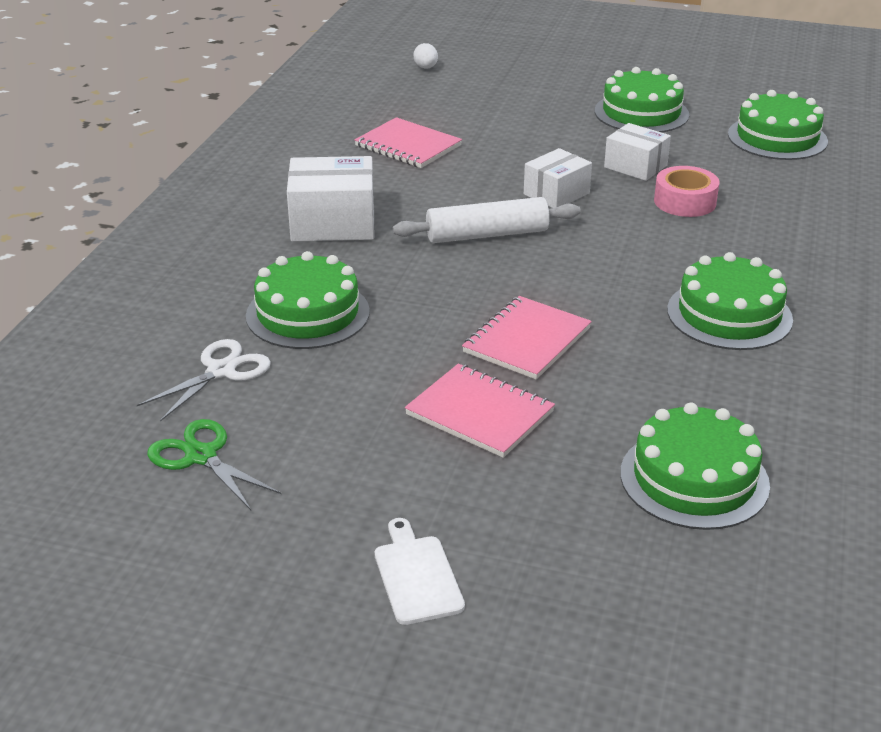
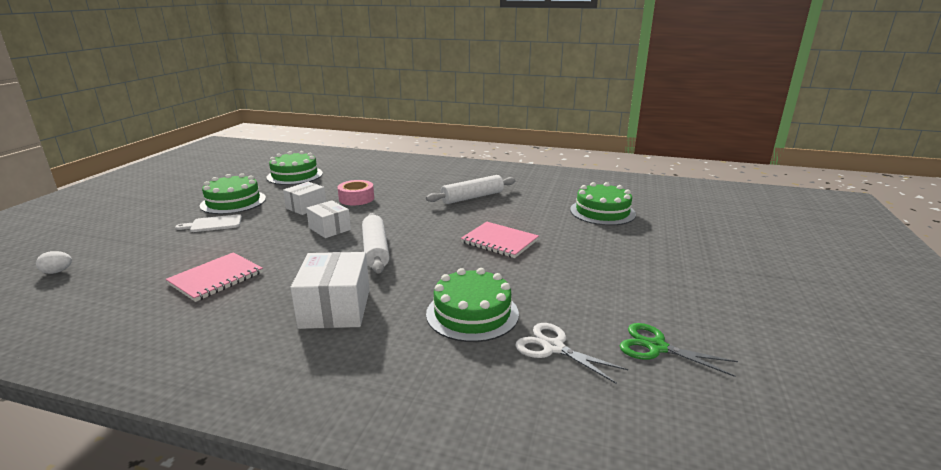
camera: 90 degrees left, 10 degrees down
(201, 456) = (656, 347): green scissors -> green scissors turned 75 degrees clockwise
(416, 576) = (710, 271): white cutting board -> white cutting board (213, 224)
(480, 413) = (572, 255): pink notebook -> none
(729, 314) = (472, 197): green cake -> white rolling pin

